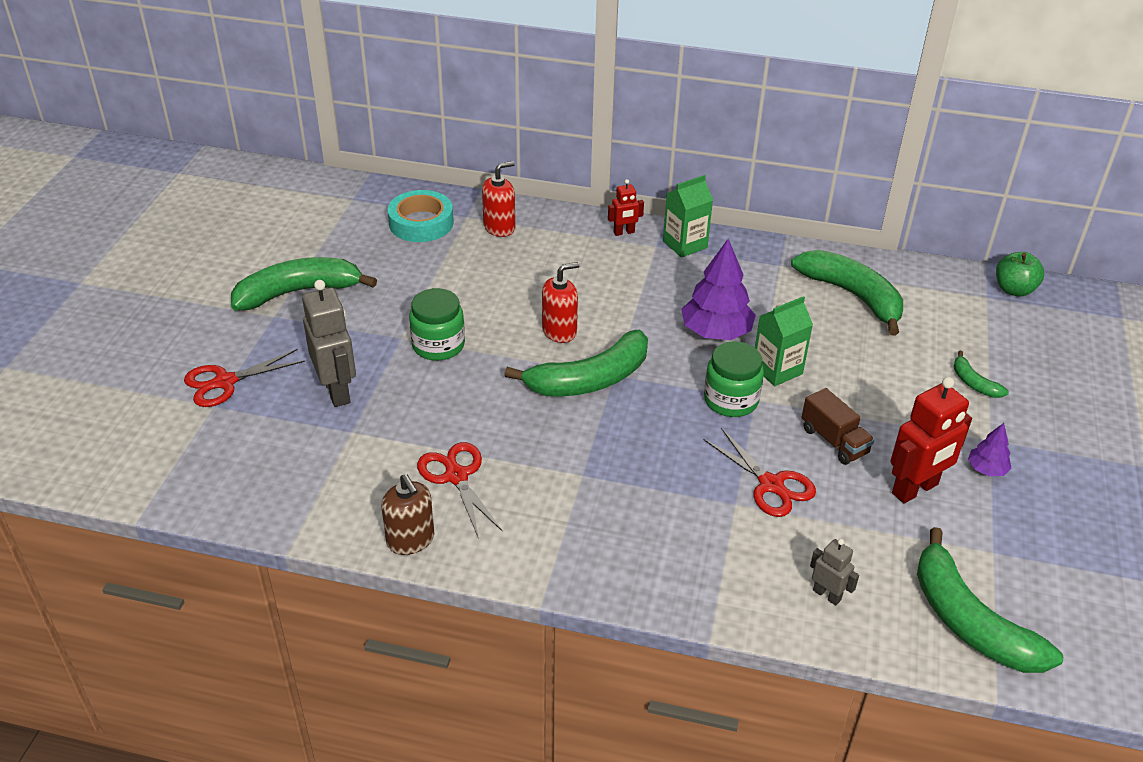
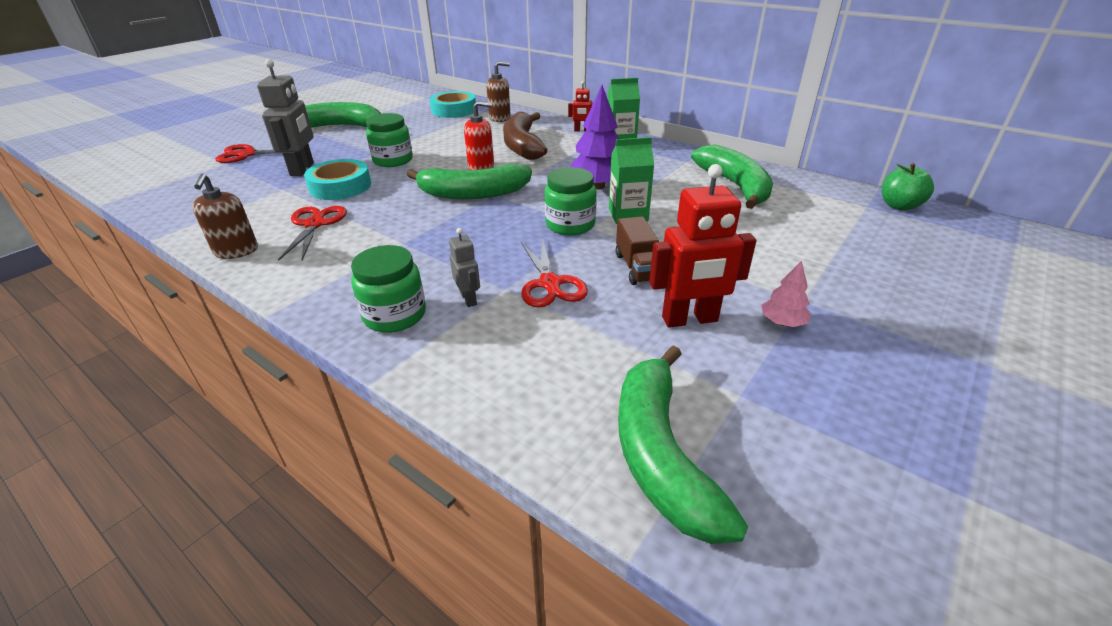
camera: 25 degrees right, 5 degrees down
(420, 408) = (340, 186): none -> turquoise tape
(499, 227) = (500, 118): red soap dispenser -> brown soap dispenser
(575, 278) = (522, 145): none -> brown banana
(662, 566) = (395, 315): none -> green jar
(827, 595) = (521, 380): grey robot -> grey robot (469, 299)
(974, 383) = (813, 257): green banana -> none
(986, 469) = (782, 322): purple tree -> pink tree

